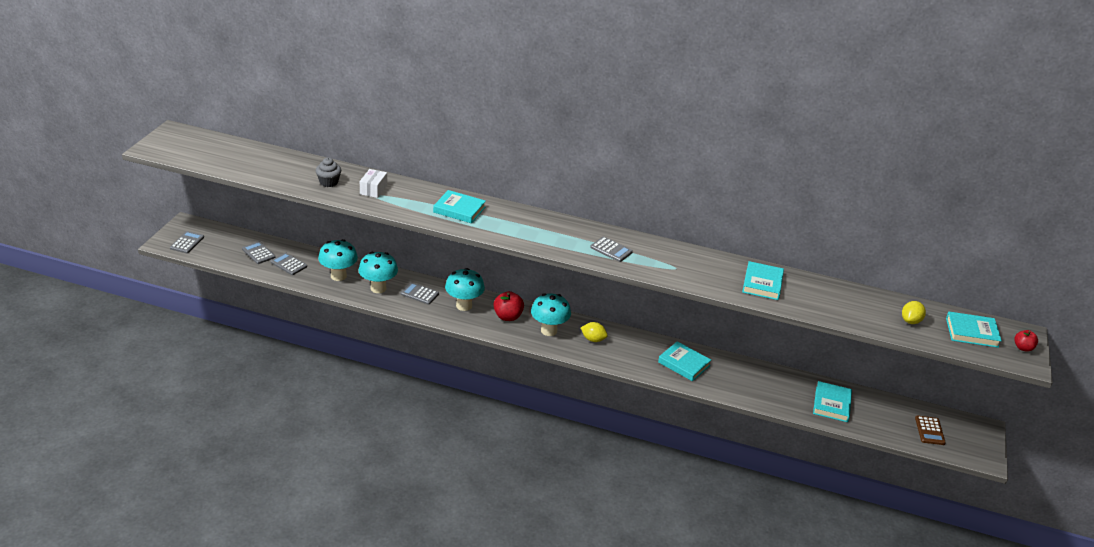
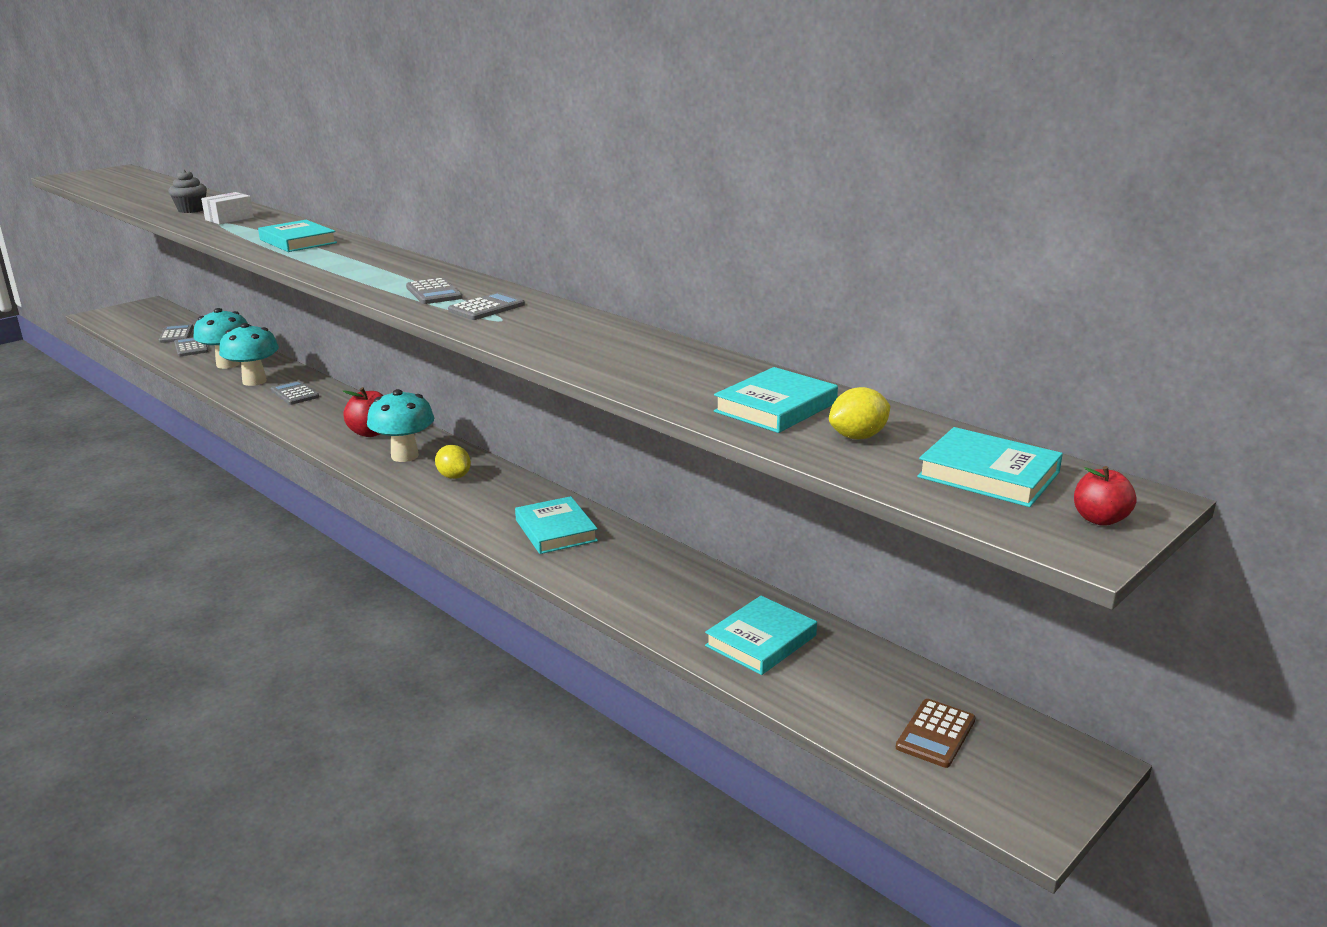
camera: 30 degrees right, 10 degrees down
(187, 242) = (120, 317): grey calculator -> grey calculator (486, 308)
(464, 305) = (331, 413): turquoise mushroom -> none
(762, 283) = (622, 353): turquoise book -> turquoise book (775, 407)

